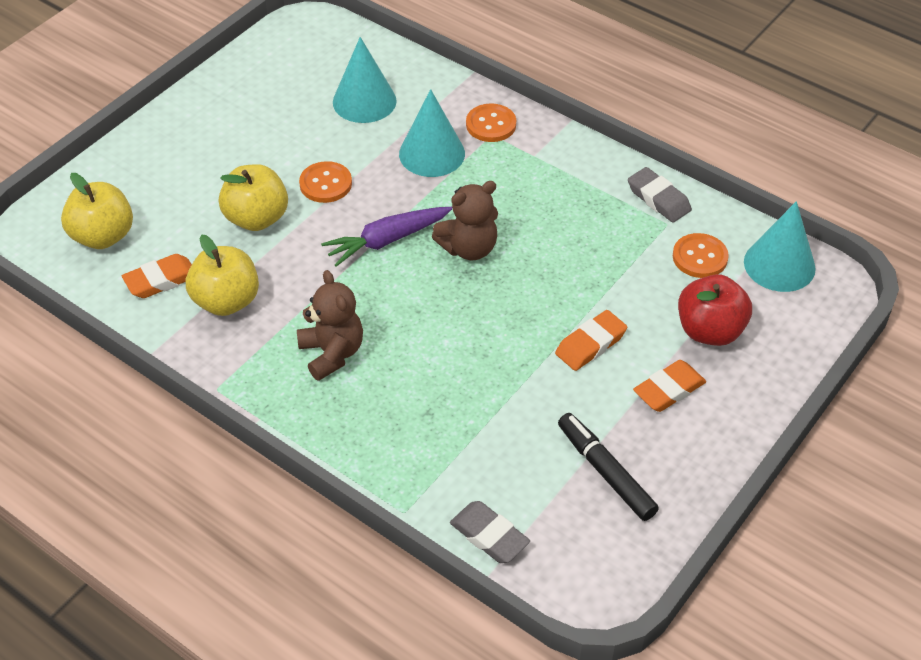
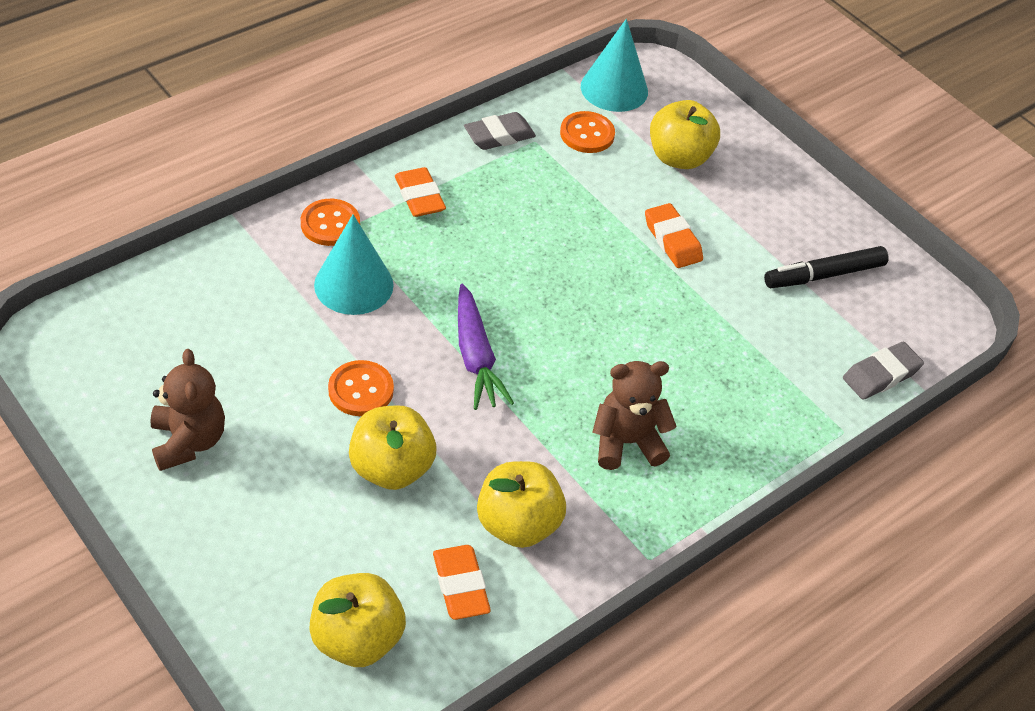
camera: 80 degrees left, 0 degrees up
(364, 101) = (232, 321): turquoise cone -> none
(469, 248) = (513, 293): brown teddy bear -> brown teddy bear (188, 441)
(669, 390) = (741, 205): orange eraser -> orange eraser (419, 197)
(709, 331) = (679, 157): red apple -> yellow apple

